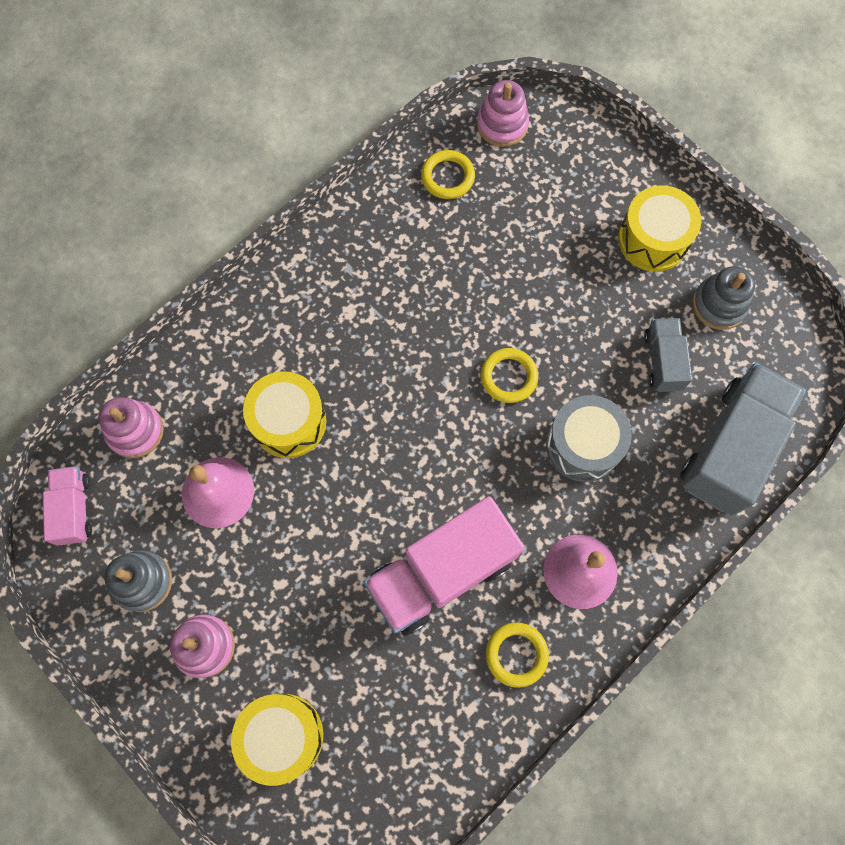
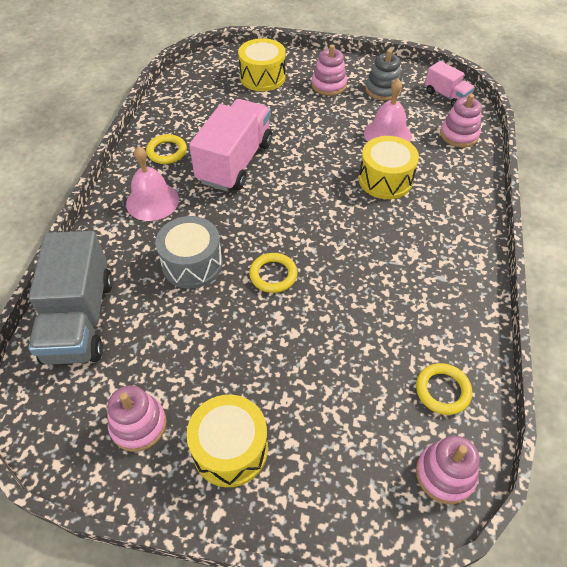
camera: 145 degrees right, 20 degrees down
(662, 361) = (165, 350): grey truck -> none
(719, 305) = (138, 425): grey stacking toy -> pink stacking toy

